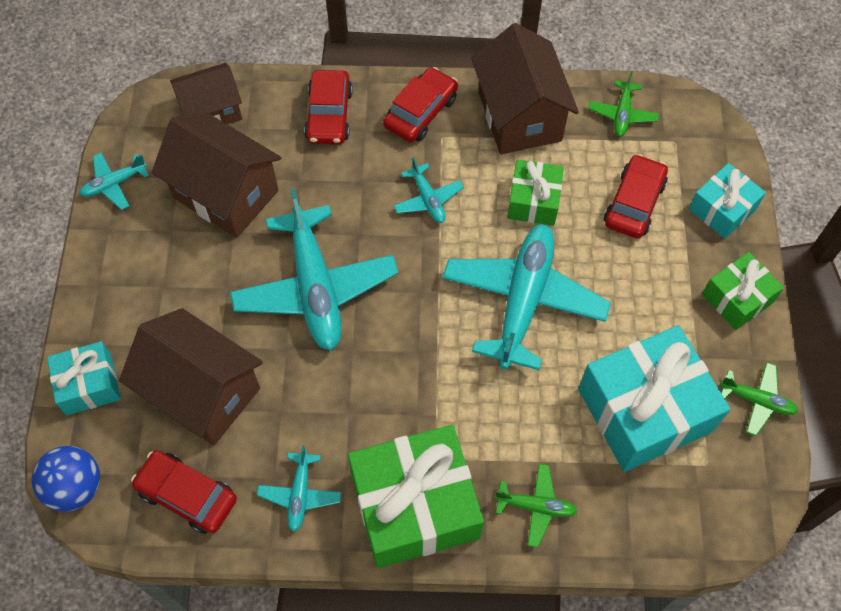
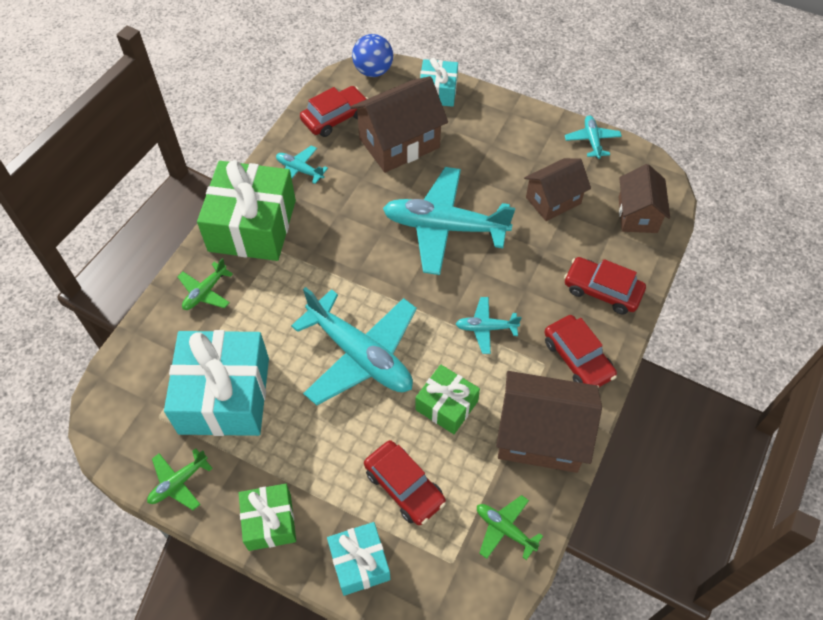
camera: 115 degrees right, 5 degrees down
(226, 194) = (553, 200): brown house -> brown house, size x0.65

